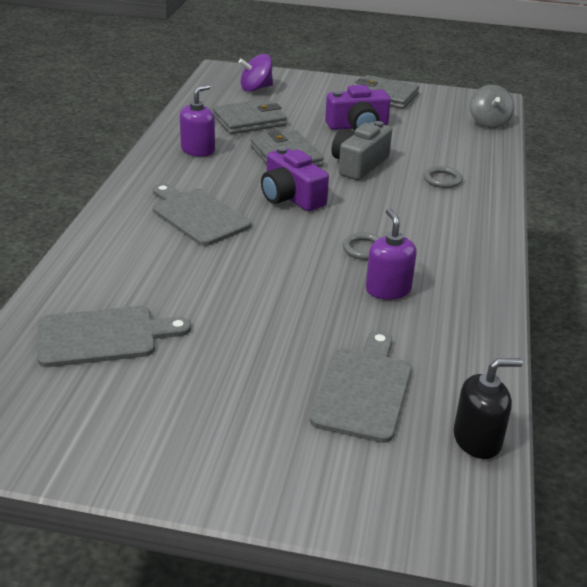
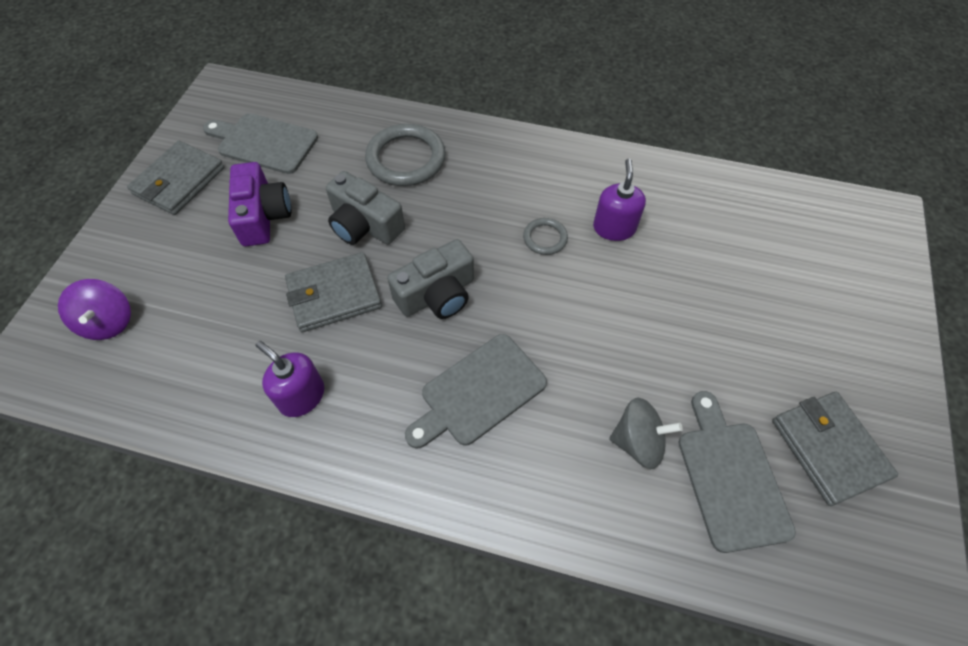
camera: 85 degrees left, 25 degrees up
(249, 120) = (220, 332): grey wallet -> grey wallet (828, 448)
(291, 197) = (437, 294): purple camera -> grey camera
(364, 390) = (760, 260): grey cutting board -> grey cutting board (264, 142)
(388, 290) = (614, 228): purple soap dispenser -> purple soap dispenser turned 105 degrees clockwise
(442, 179) = (406, 159): grey ring -> grey ring, size x1.95
(477, 440) = (798, 199): black soap dispenser -> none
(489, 122) = (278, 101): grey spinning top -> grey spinning top (638, 442)

